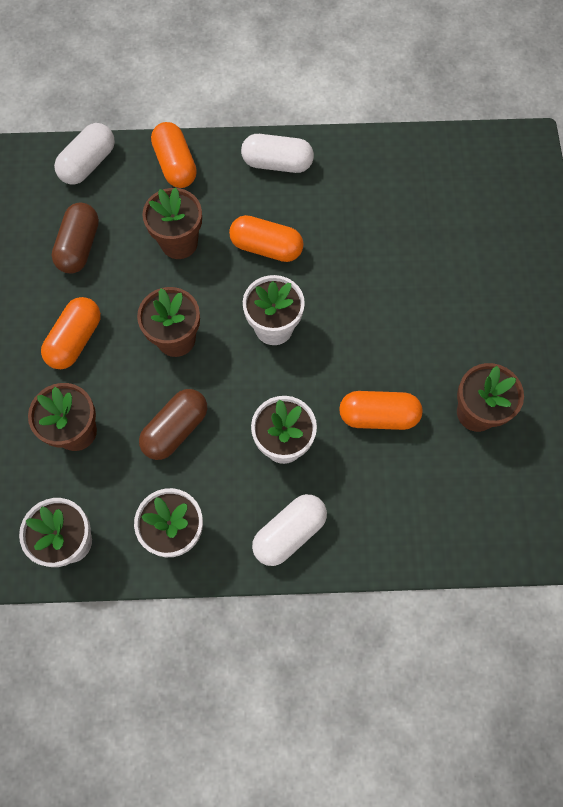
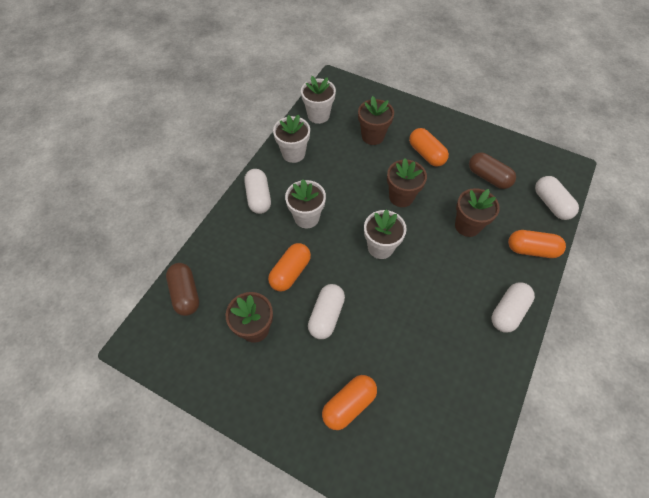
camera: 120 degrees right, 10 degrees down
(176, 429) = (347, 175): brown capsule -> brown capsule (186, 294)
(266, 247) = (440, 271): orange capsule -> orange capsule (349, 404)
(406, 342) = (326, 315): none -> white capsule

